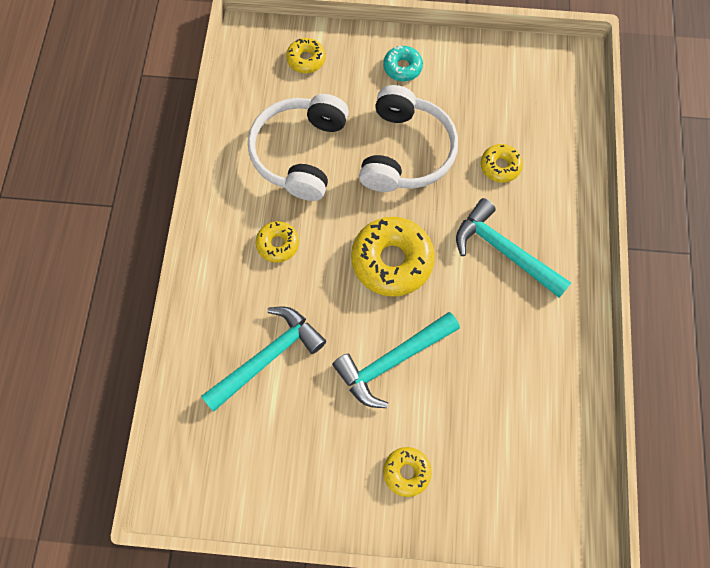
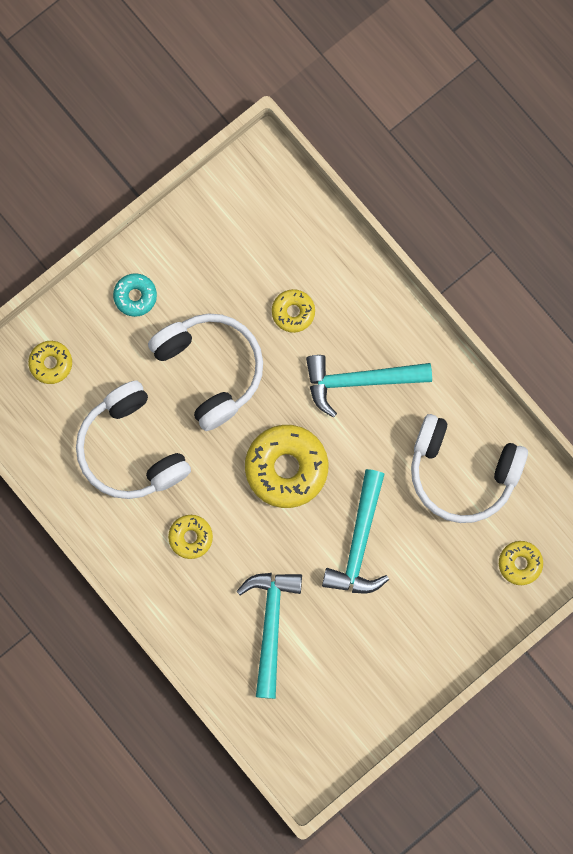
camera: 45 degrees left, 10 degrees up
(406, 472) = (442, 608): yellow donut -> yellow donut (520, 563)
(520, 385) = (462, 472): none -> white headphones

